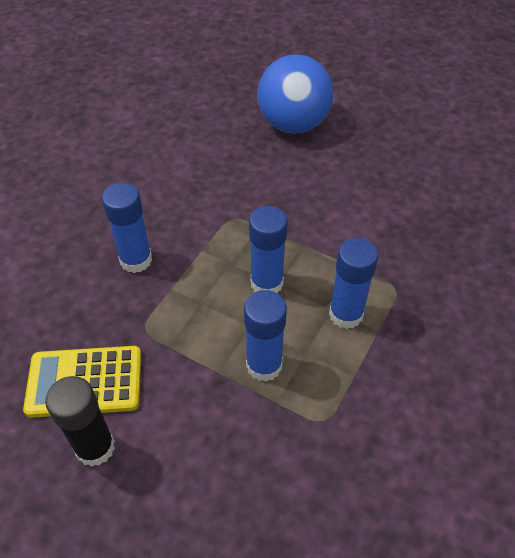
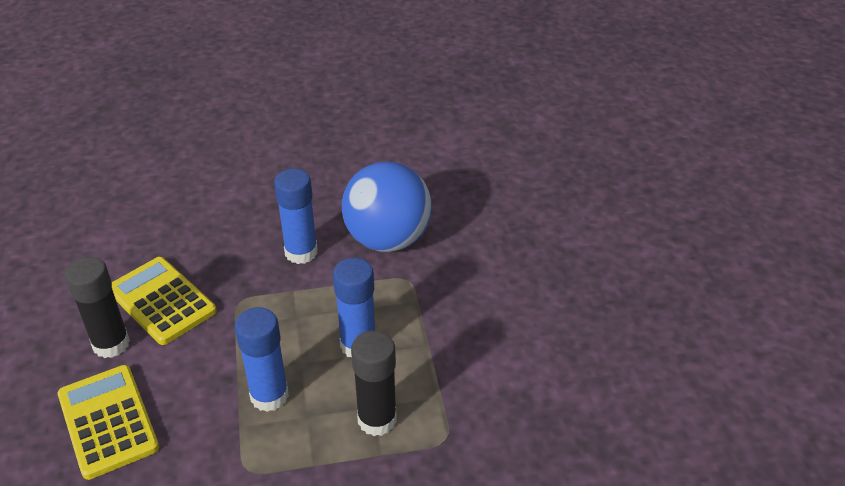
camera: 50 degrees right, 10 degrees down
(184, 496) = (108, 421): none -> yellow calculator
(293, 124) = (571, 247): blue ball -> blue ball (388, 239)
(346, 314) = (377, 420): blue glue stick -> black glue stick

